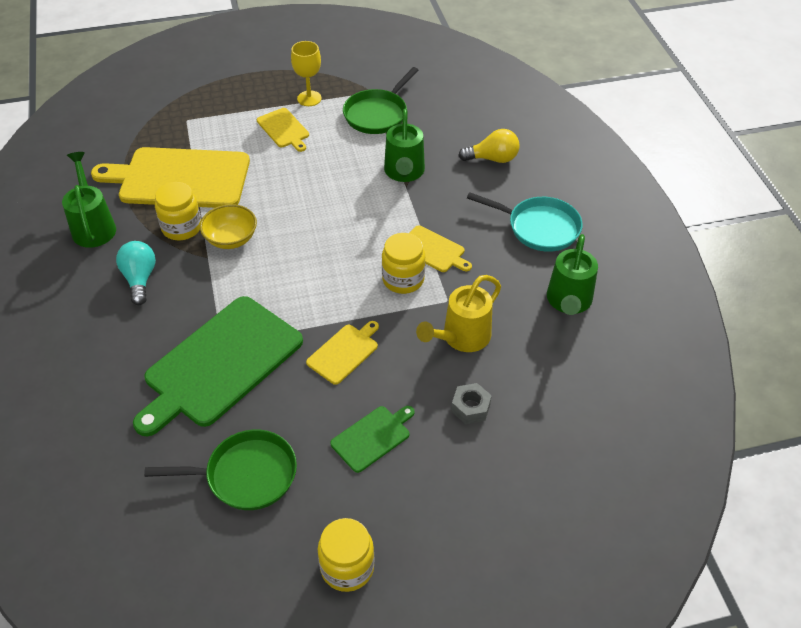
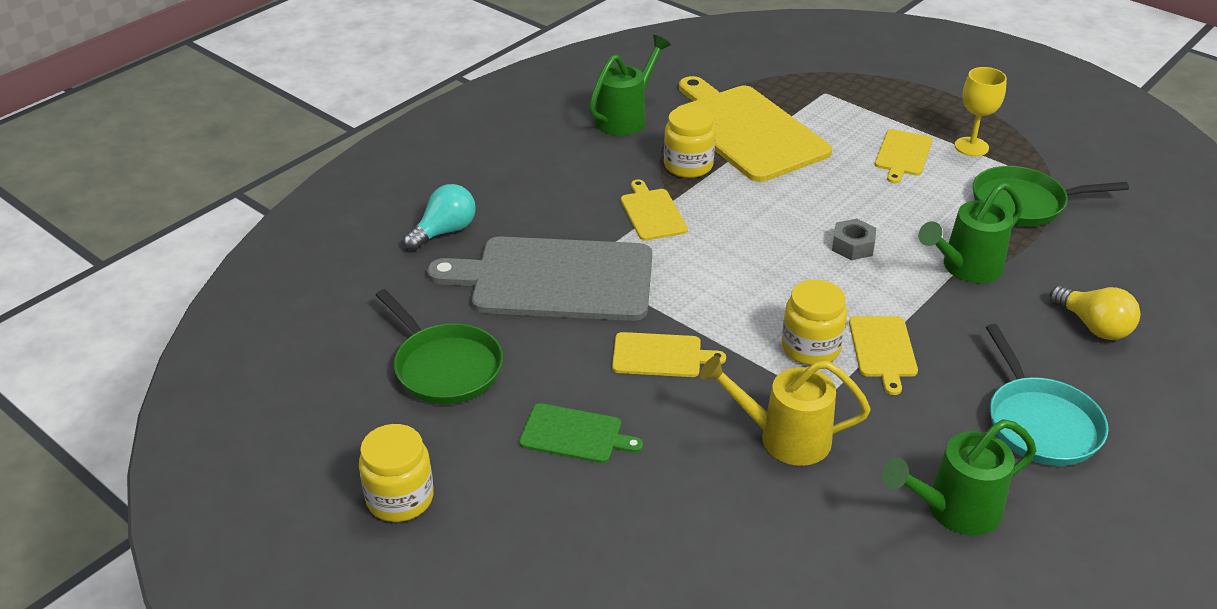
camera: 55 degrees right, 10 degrees down
(140, 279) = (598, 177): turquoise light bulb -> turquoise light bulb (444, 231)
(208, 274) = (652, 213): none -> yellow cutting board
(220, 364) = (555, 279): green cutting board -> grey cutting board
(231, 239) = (713, 202): yellow bowl -> none
(470, 407) = (694, 496): grey nut -> grey nut (853, 246)

